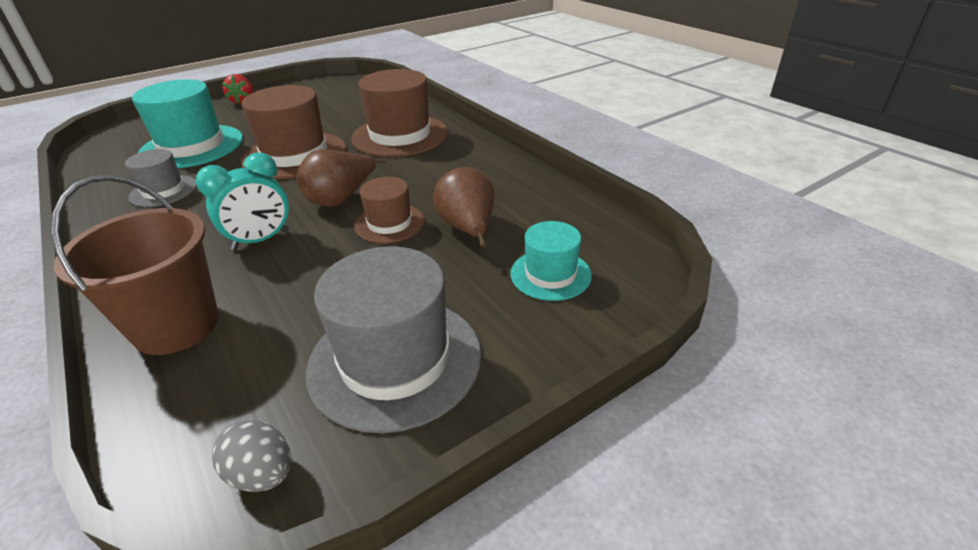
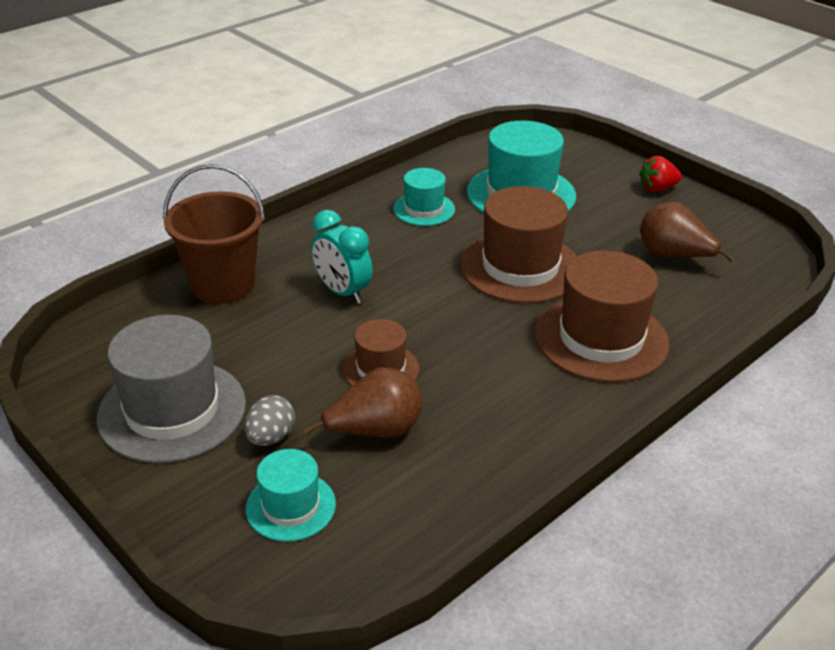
camera: 80 degrees right, 0 degrees up
(163, 191) = (424, 209): grey hat -> turquoise hat
(262, 474) = (75, 368): grey egg -> grey egg (271, 437)
(341, 199) = (426, 324): brown pear -> brown pear (673, 256)

